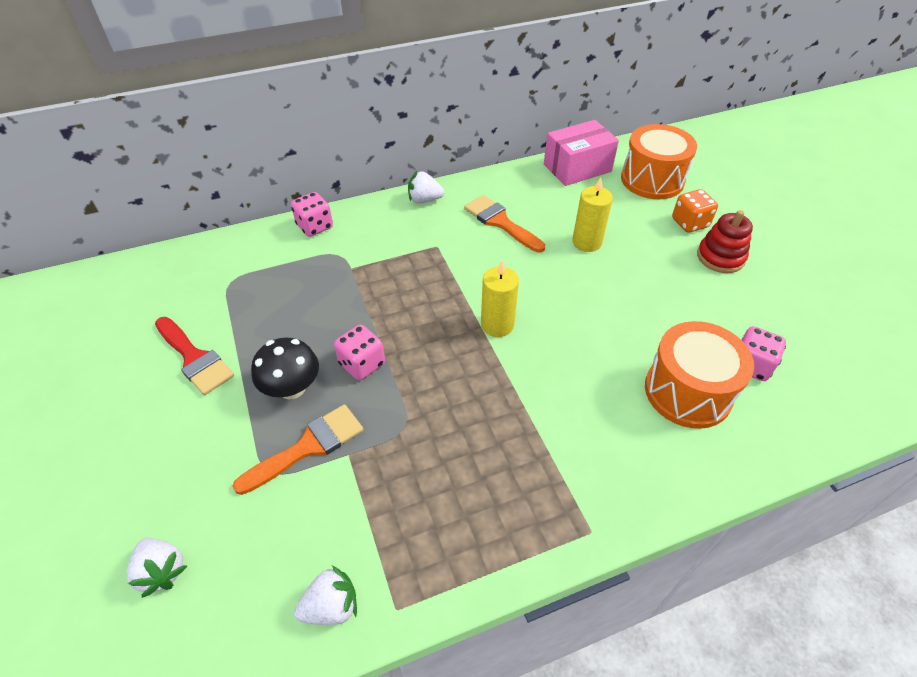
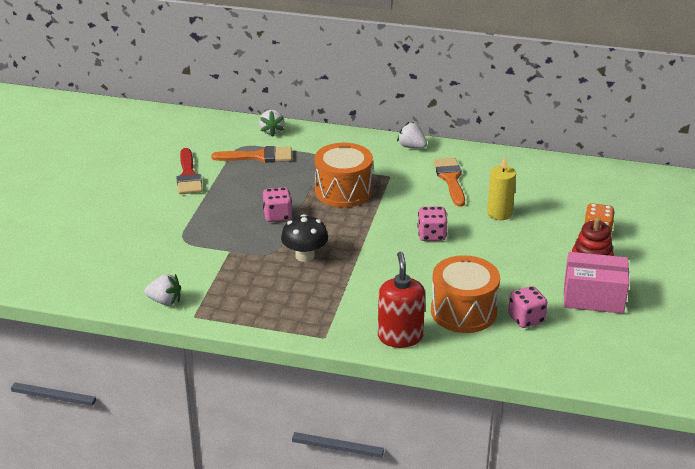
camera: 35 degrees right, 15 degrees down
(162, 571) = (101, 254): white strawberry -> white strawberry (272, 131)
(292, 388) = (228, 210): black mushroom -> black mushroom (305, 256)
(308, 447) = (212, 238): orange brush -> orange brush (259, 156)
(315, 226) = (321, 135): pink dice -> pink dice (431, 235)
(497, 325) = (380, 231): yellow candle -> none
(577, 168) = (553, 168): pink box -> pink box (593, 297)
(652, 180) = (605, 197): orange drum -> orange drum (343, 191)
(667, 472) = (400, 337): none -> red soap dispenser

